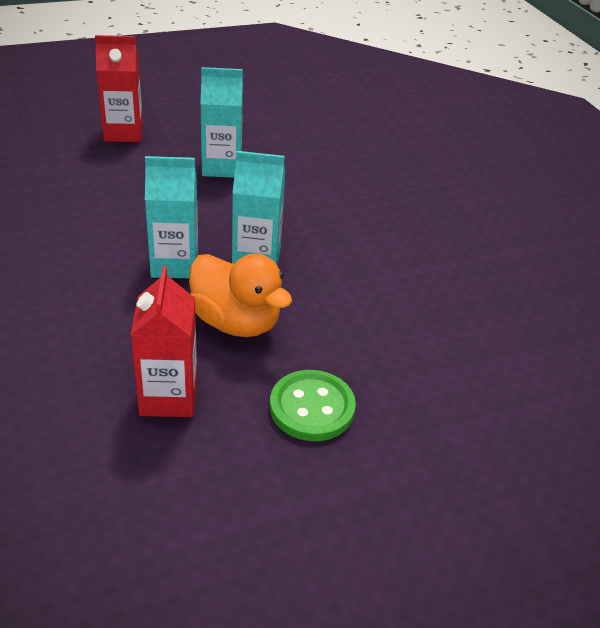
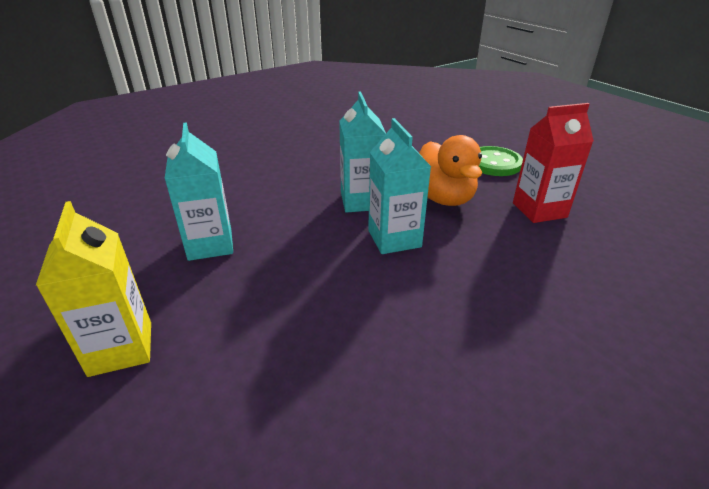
camera: 100 degrees left, 5 degrees down
(123, 133) = (121, 348): red carton -> yellow carton
(236, 322) = (443, 198): orange duck -> orange duck turned 135 degrees clockwise

